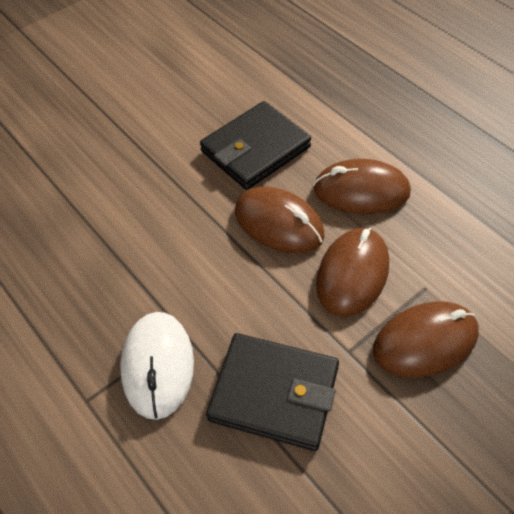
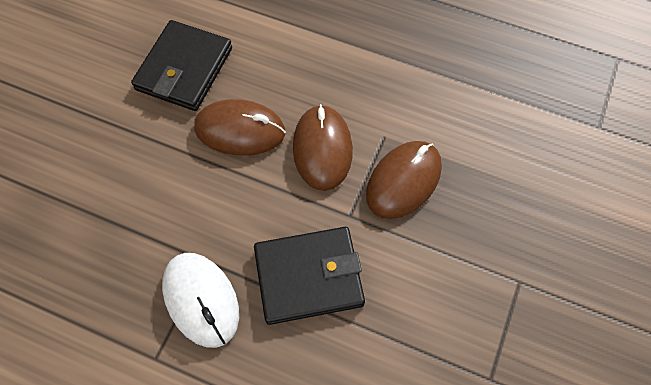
camera: 30 degrees left, 10 degrees up
(361, 191) = (295, 72): brown mouse -> none

